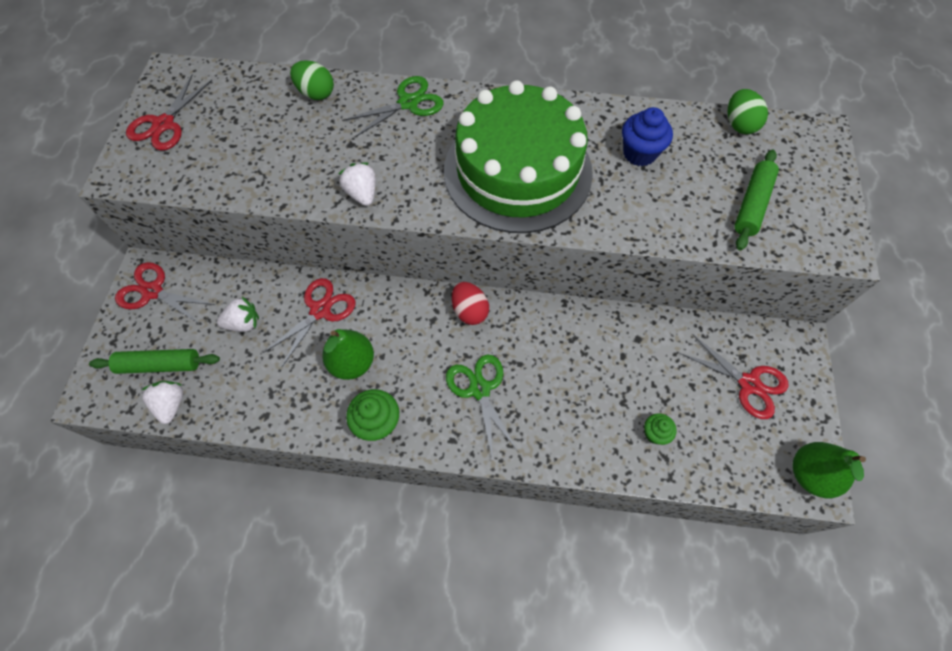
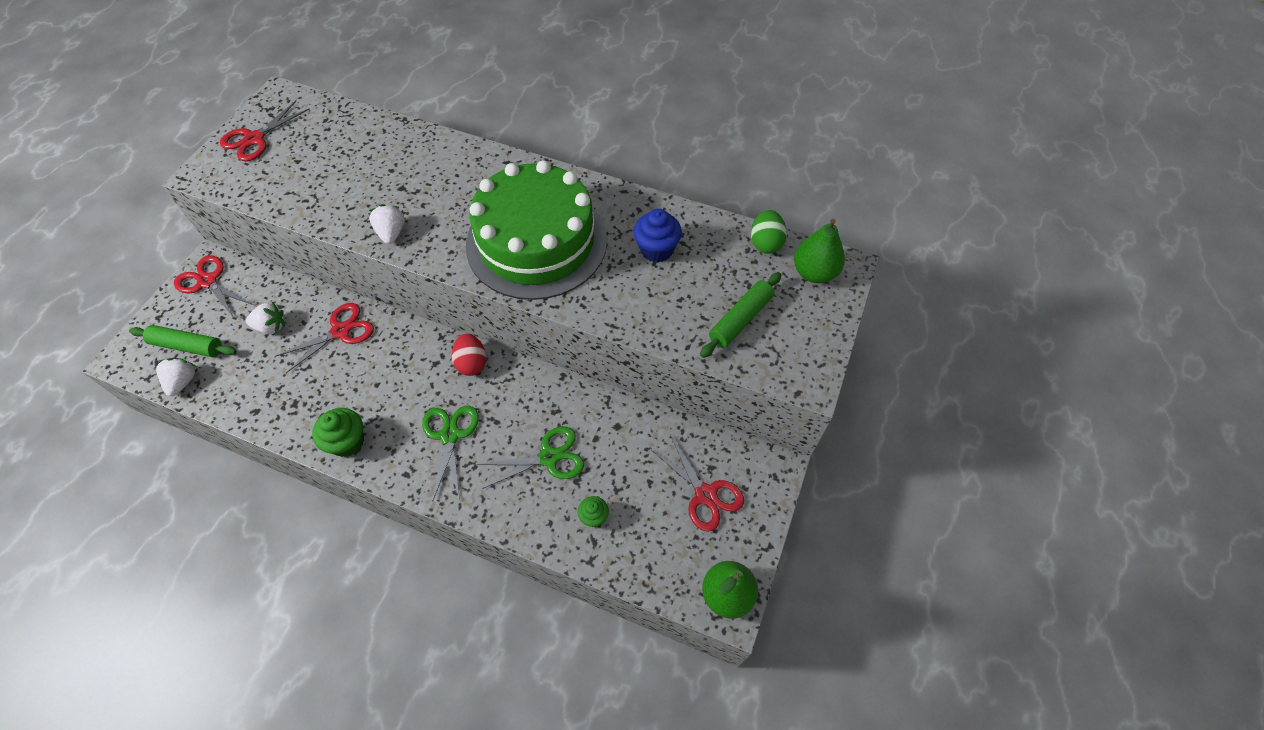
camera: 15 degrees right, 5 degrees down
(316, 93) = (392, 137): green egg -> none
(352, 363) = (348, 384): green pear -> green pear (814, 273)
(408, 103) = (468, 162): green scissors -> green scissors (549, 457)

